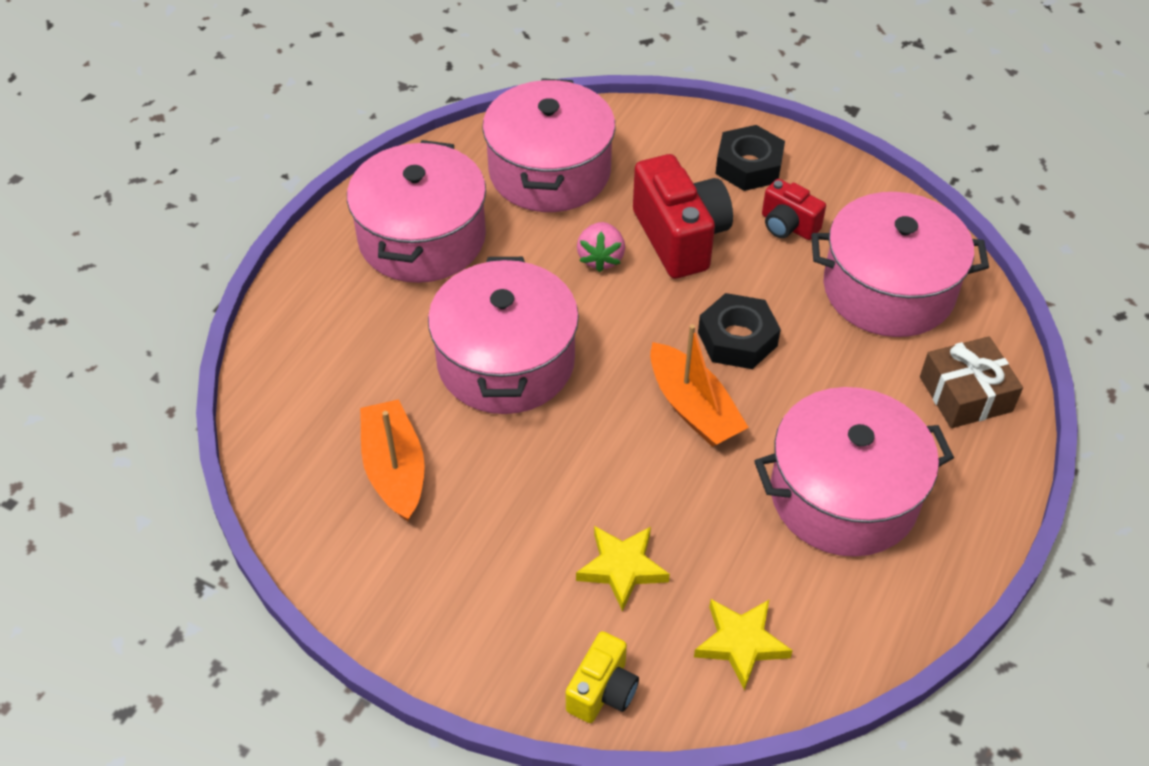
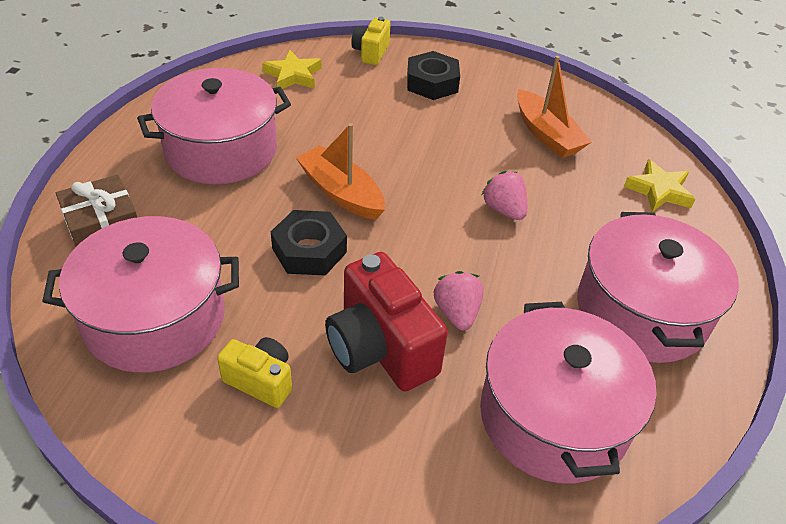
camera: 165 degrees right, 5 degrees down
(506, 361) = (504, 209): pink pot -> pink strawberry
(622, 568) = (373, 100): yellow star -> yellow star (659, 190)
(748, 166) = (311, 466): black nut -> black nut (432, 83)
(787, 226) = (260, 381): red camera -> yellow camera

